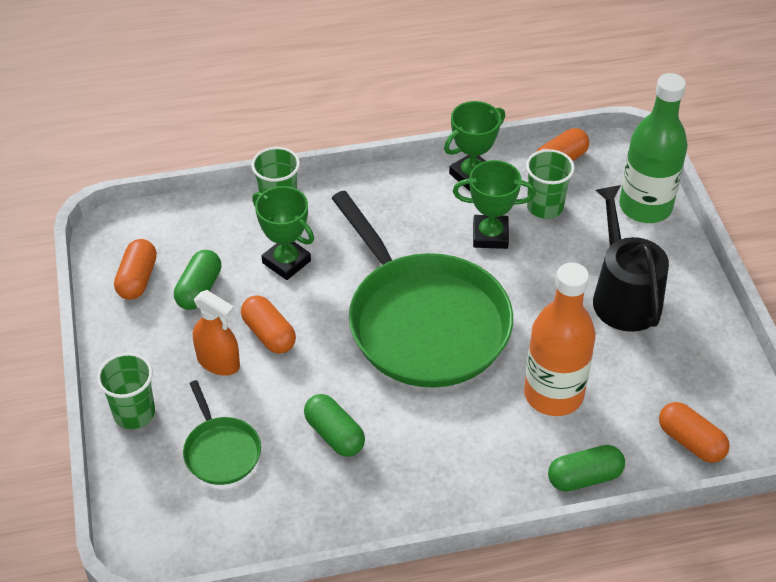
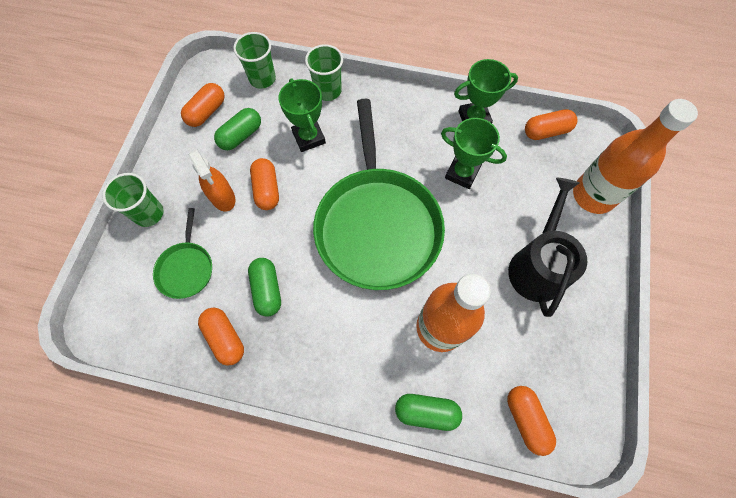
camera: 25 degrees right, 20 degrees up
(314, 501) = (225, 338): none -> orange capsule
(545, 207) = (515, 165): green cup -> green cup (262, 79)
(645, 207) = (593, 195): green bottle -> orange bottle

